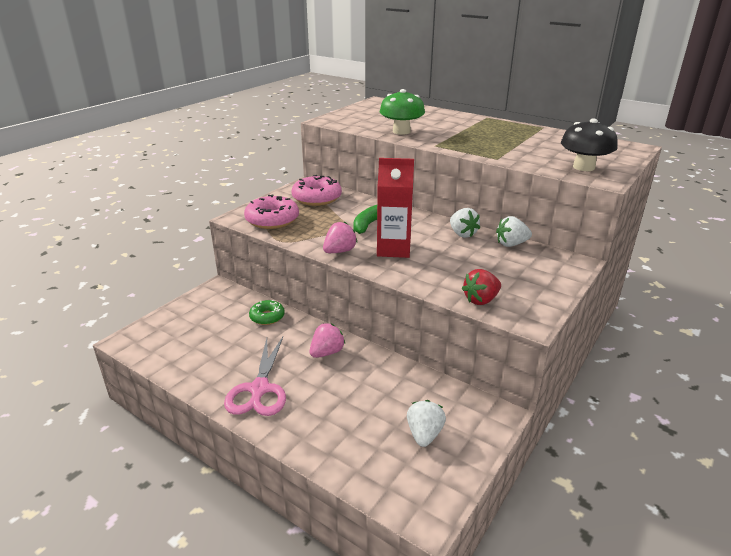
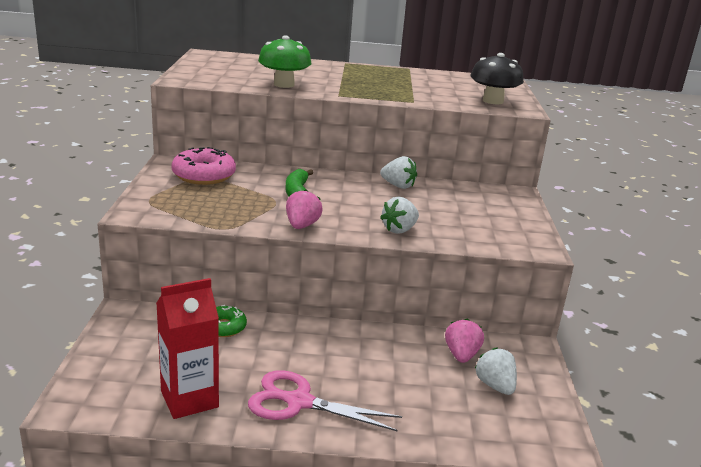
camera: 35 degrees left, 5 degrees down
(259, 389) = (299, 402): pink scissors -> pink scissors turned 135 degrees clockwise
(272, 220) = (182, 208): pink donut -> none
(327, 352) = (330, 343): pink strawberry -> pink strawberry (461, 355)
(393, 249) = (353, 212): red carton -> red carton (189, 399)
(481, 300) = (483, 241): red strawberry -> none
(511, 244) = (450, 187): white strawberry -> white strawberry (399, 230)

